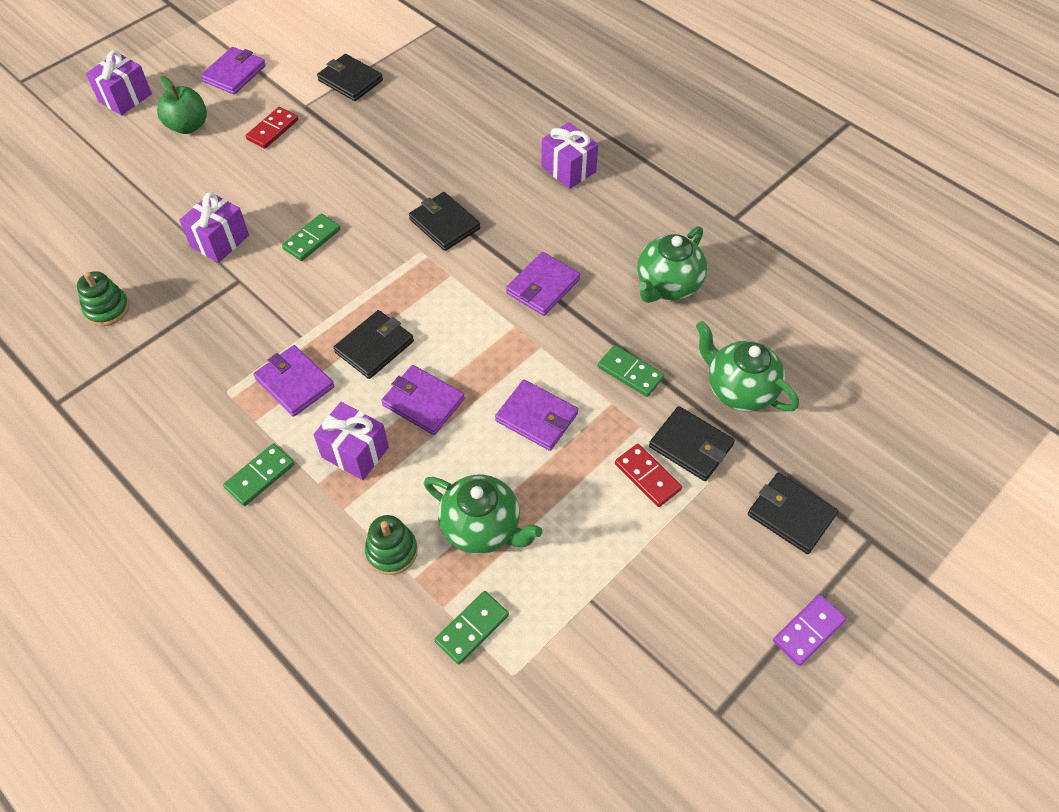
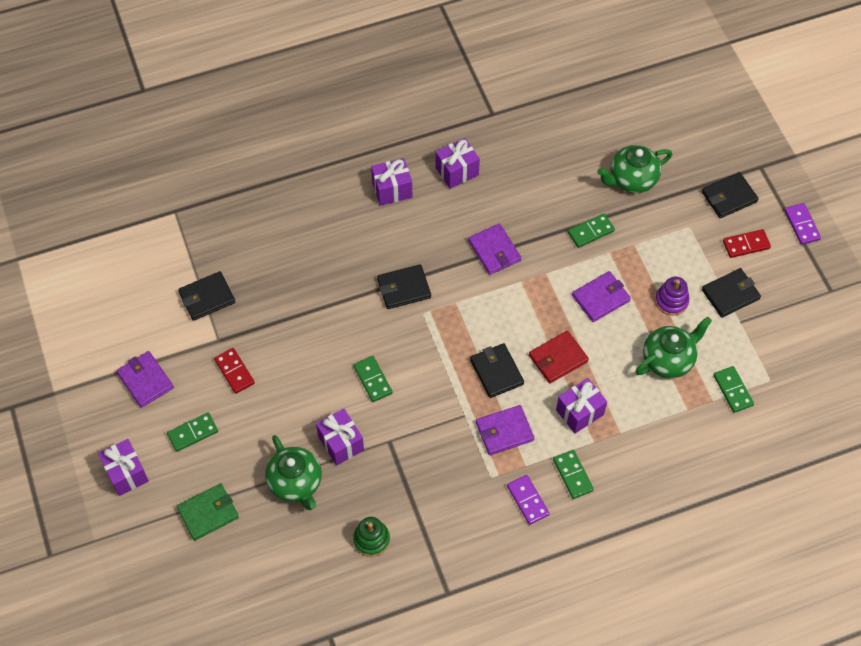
camera: 65 degrees left, 5 degrees up
(99, 169) = (208, 513): none -> green wallet
(188, 126) = (193, 433): green apple -> green domino
(206, 440) = (527, 500): none -> purple domino
(392, 551) = (663, 415): green stacking toy -> none
(423, 402) = (558, 358): purple wallet -> red wallet
(577, 500) = (671, 301): none -> purple stacking toy
(631, 215) = (457, 171): none -> purple gift
(647, 476) = (671, 257): red domino -> red domino (746, 244)
(667, 285) = (530, 179): green teapot -> green teapot (296, 483)
(690, 446) = (660, 224): black wallet -> black wallet (730, 294)

